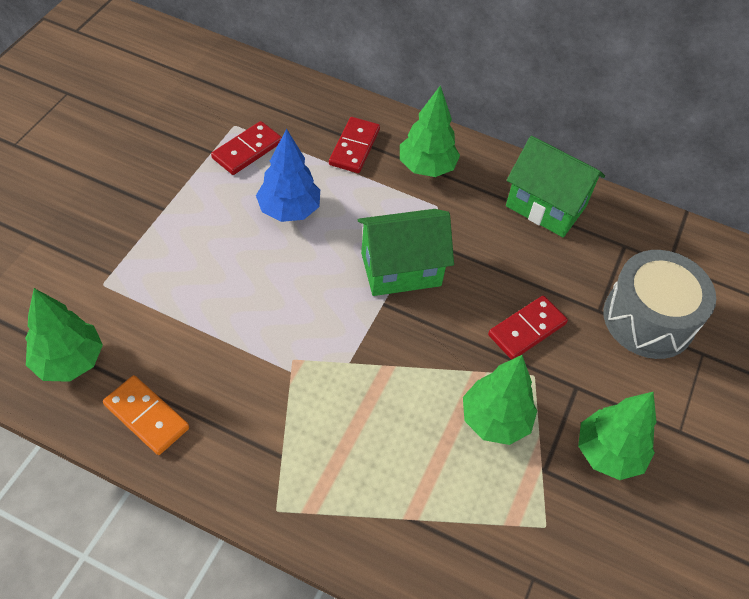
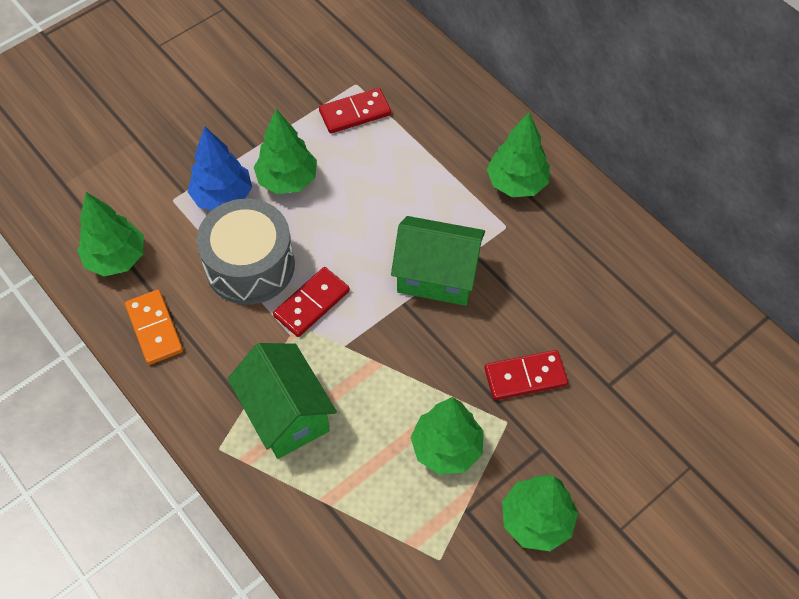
camera: 30 degrees right, 5 degrees up
(213, 229) = (287, 180): none -> green tree
(289, 210) = (363, 184): blue tree -> blue tree (223, 197)
(354, 147) = (457, 140): red domino -> red domino (311, 303)
(545, 206) = (615, 262): green house -> green house (286, 414)
(648, 319) = (654, 412): grey drum -> grey drum (250, 265)

